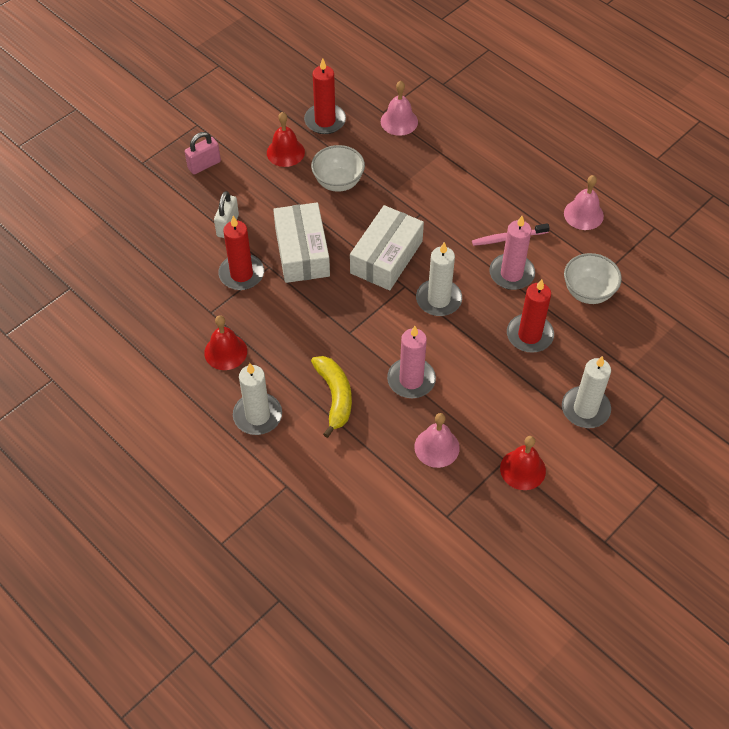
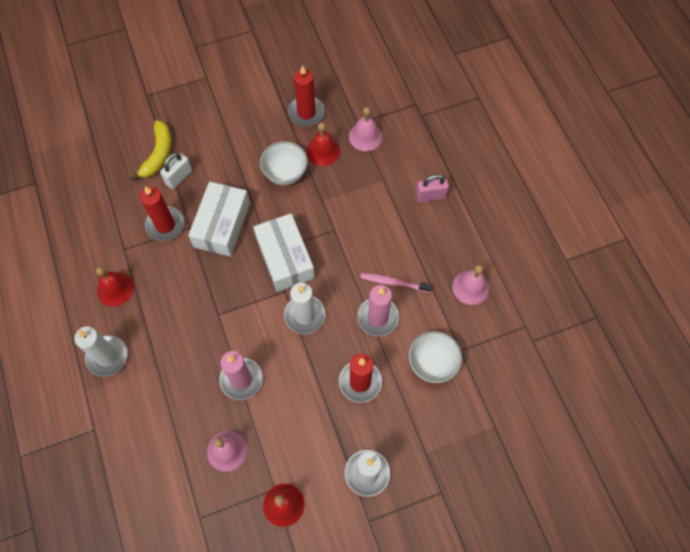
camera: 25 degrees right, 10 degrees up
(204, 165) = (191, 116): pink padlock -> pink padlock (430, 196)
(285, 152) = (259, 129): red bell -> red bell (323, 151)
(335, 396) = (174, 367): yellow banana -> yellow banana (158, 154)
(386, 257) = (285, 258): white box -> white box turned 75 degrees counterclockwise

